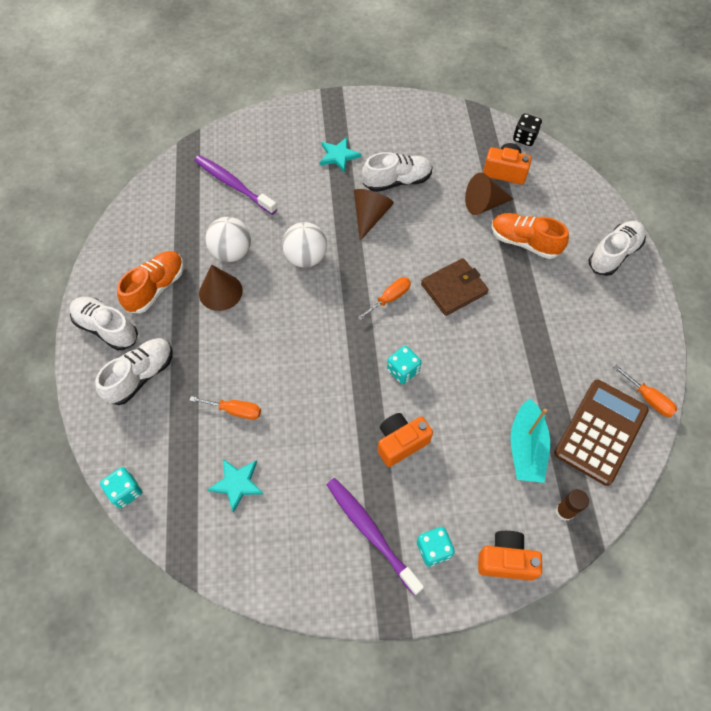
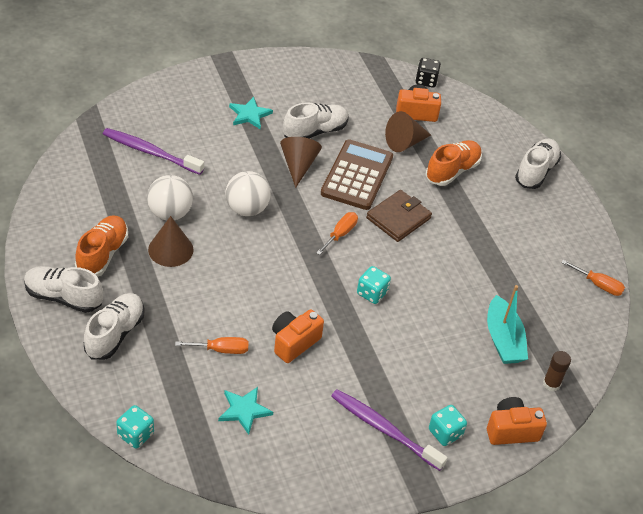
camera: 20 degrees left, 15 degrees down
(401, 443) = (388, 353): orange camera -> orange camera (294, 342)
(524, 242) = (452, 171): orange shoe -> orange shoe turned 120 degrees clockwise
(600, 432) = (564, 317): brown calculator -> brown calculator (357, 175)

